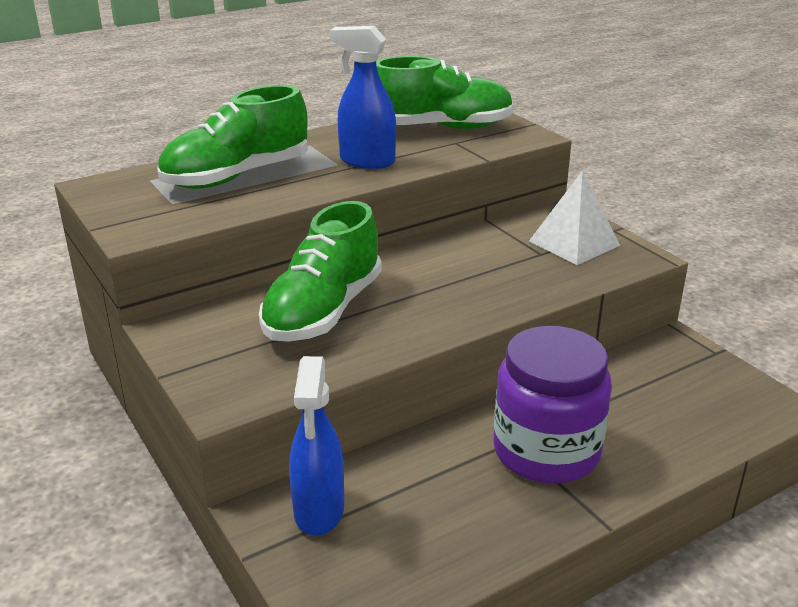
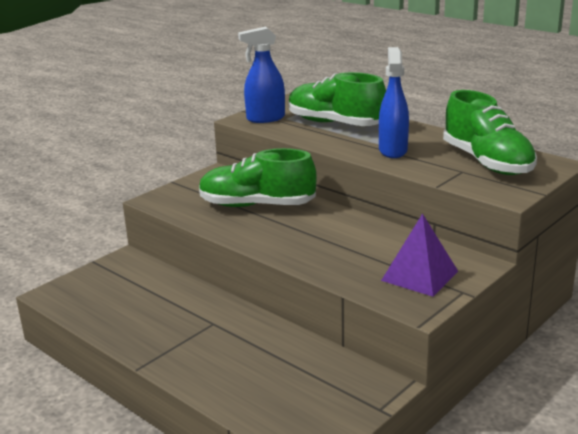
camera: 75 degrees right, 5 degrees down
(319, 511) = (130, 272): blue spray bottle -> blue spray bottle (265, 118)
(546, 451) = (206, 337): purple jar -> none
(574, 243) = (419, 275): white pyramid -> purple pyramid

